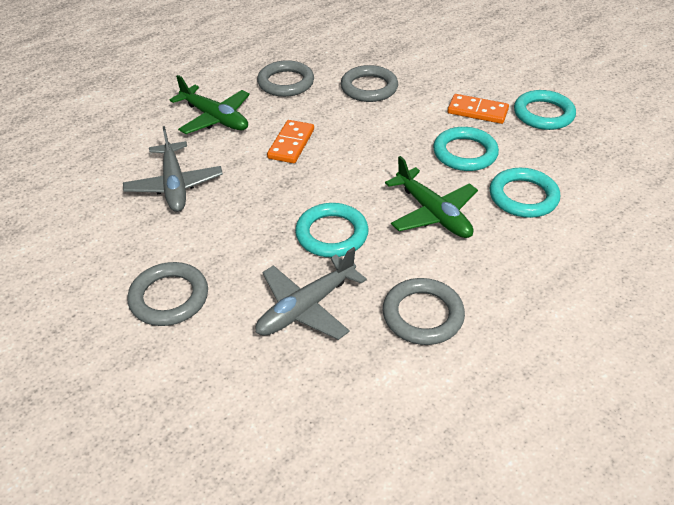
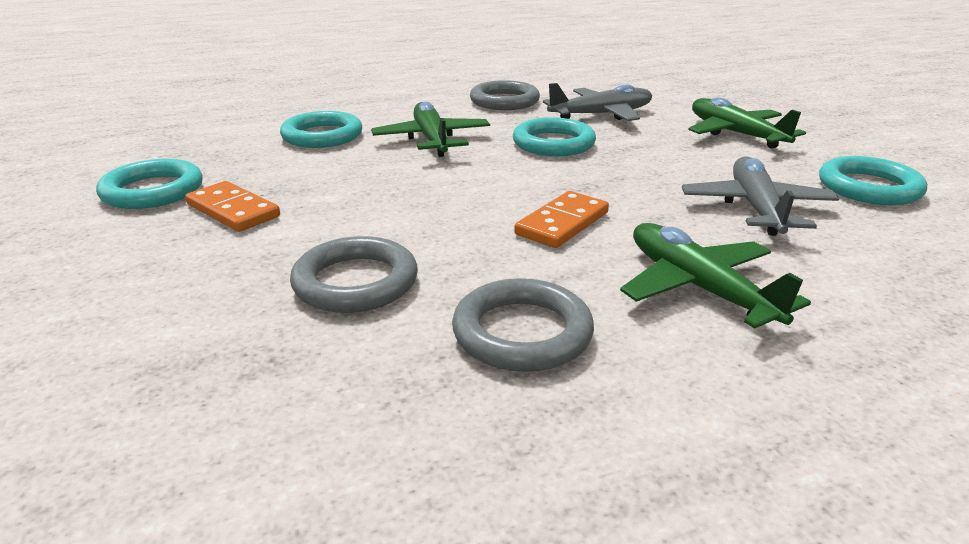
camera: 160 degrees left, 15 degrees down
(169, 297) = (735, 134): grey ring -> green plane
(465, 153) = (327, 174): turquoise ring -> turquoise ring (869, 188)

